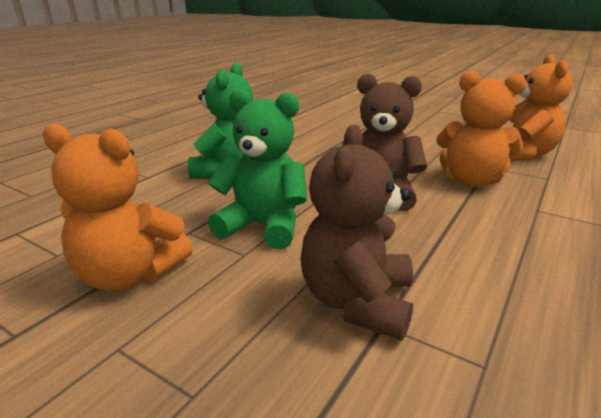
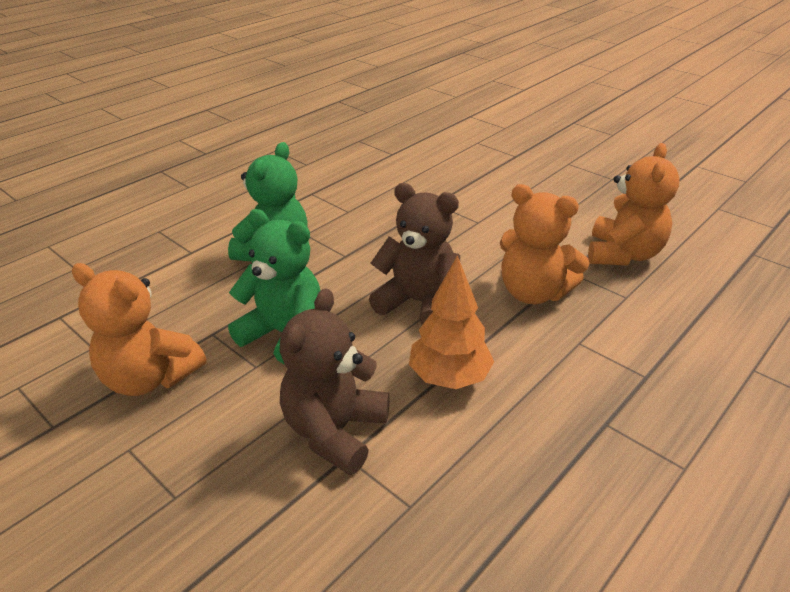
camera: 10 degrees right, 10 degrees up
(443, 244) = (449, 377): none -> orange tree

